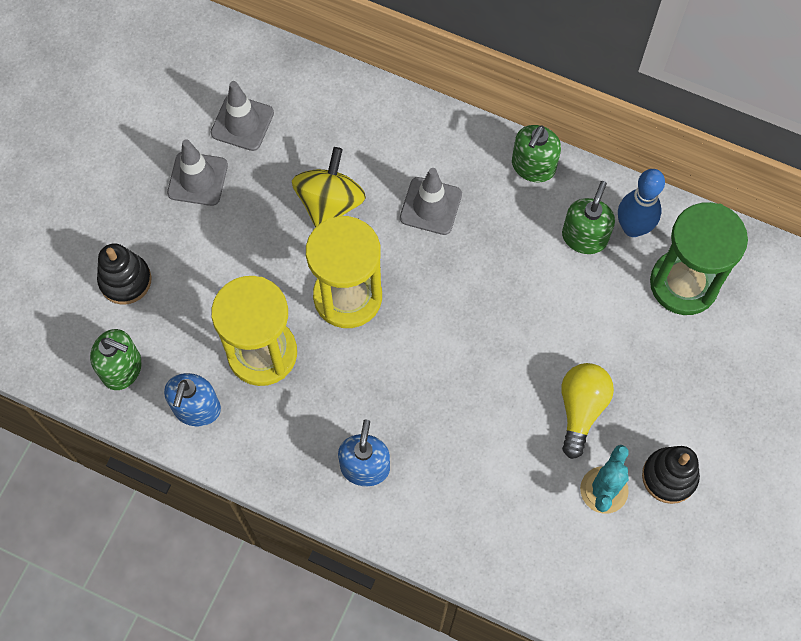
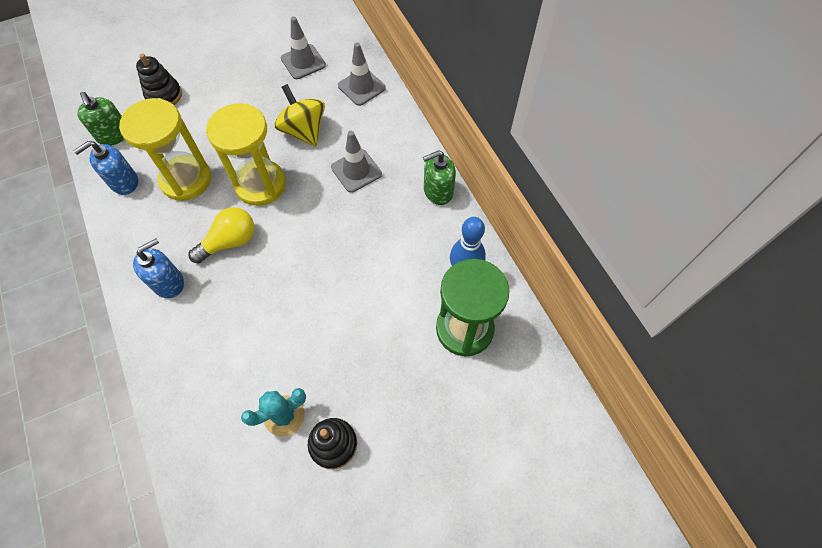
camera: 40 degrees right, 5 degrees down
(197, 179) = (252, 73): grey traffic cone -> grey traffic cone (361, 87)
(330, 203) = (304, 131): yellow spinning top -> yellow spinning top turned 90 degrees counterclockwise
(581, 409) = (322, 353): yellow light bulb -> yellow light bulb (230, 242)
(584, 237) = (428, 253): green soap dispenser -> none

